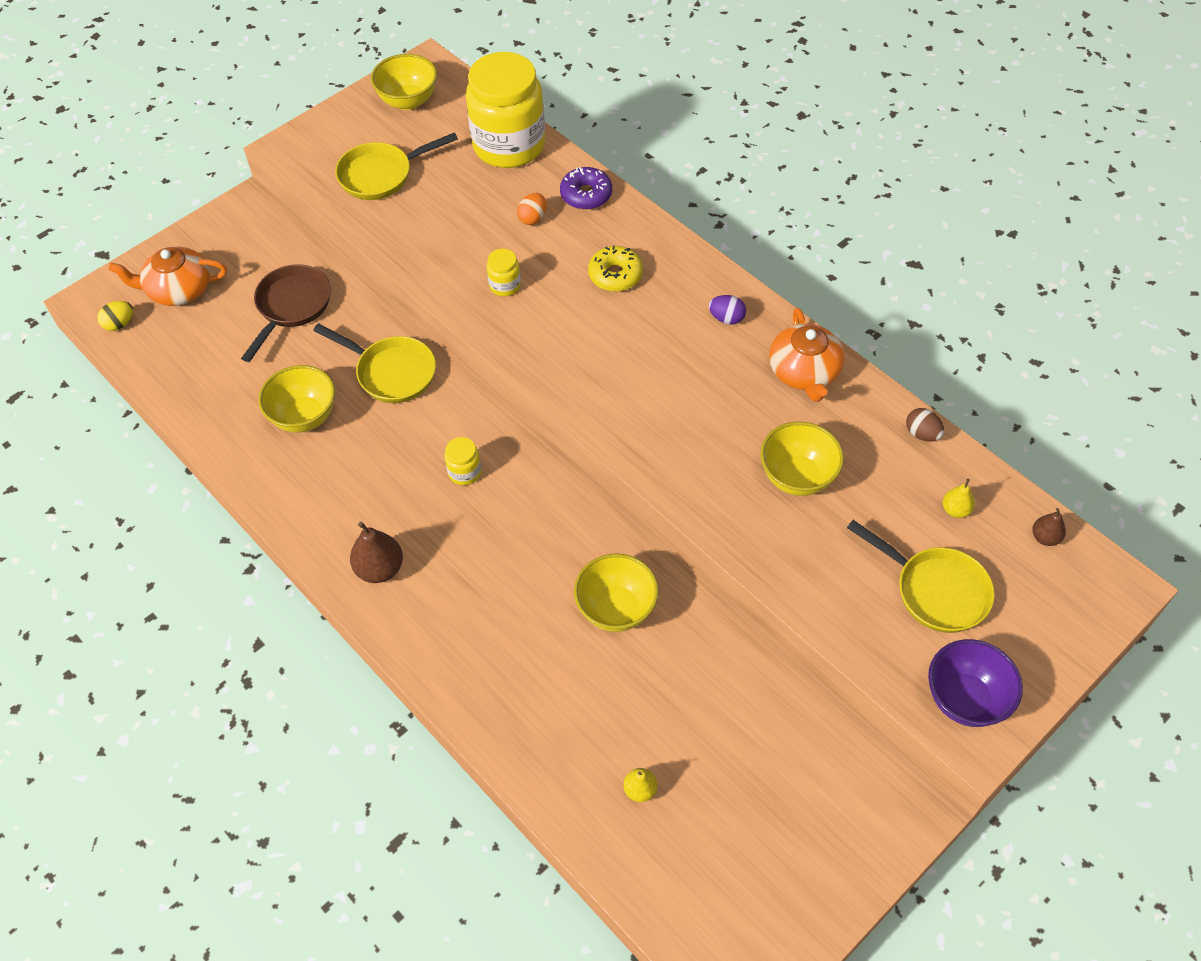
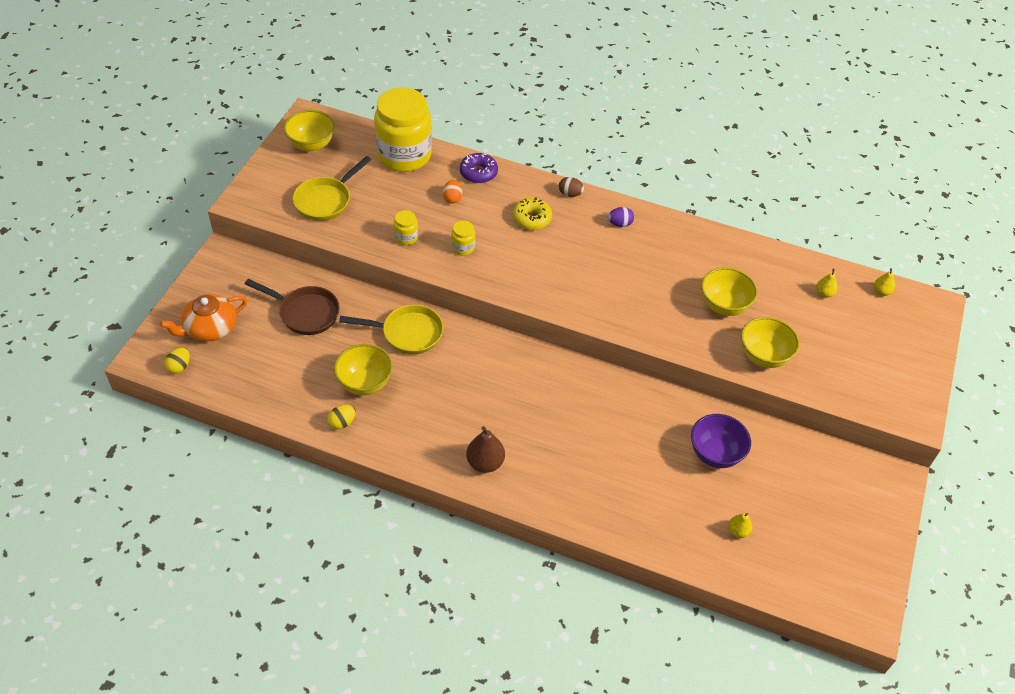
camera: 30 degrees left, 5 degrees down
(249, 455) = (342, 423): none -> yellow egg
(291, 307) = (305, 313): brown pan -> brown pan turned 120 degrees clockwise
(465, 472) = (501, 380): yellow jar -> yellow jar (406, 237)
(616, 609) = (654, 429): yellow bowl -> yellow bowl (763, 356)
(804, 372) = (687, 241): orange teapot -> none
(922, 434) = (778, 255): brown egg -> brown egg (570, 194)
(935, 590) = (842, 343): yellow pan -> none
(965, 699) = (896, 398): purple bowl -> purple bowl (715, 454)
(1045, 537) = (881, 291): brown pear -> yellow pear

